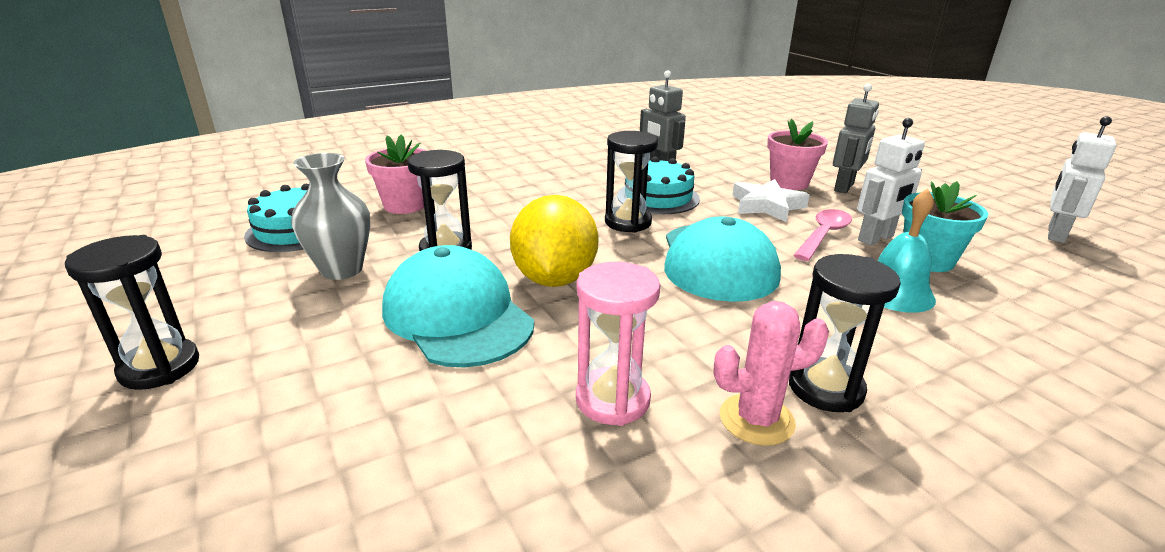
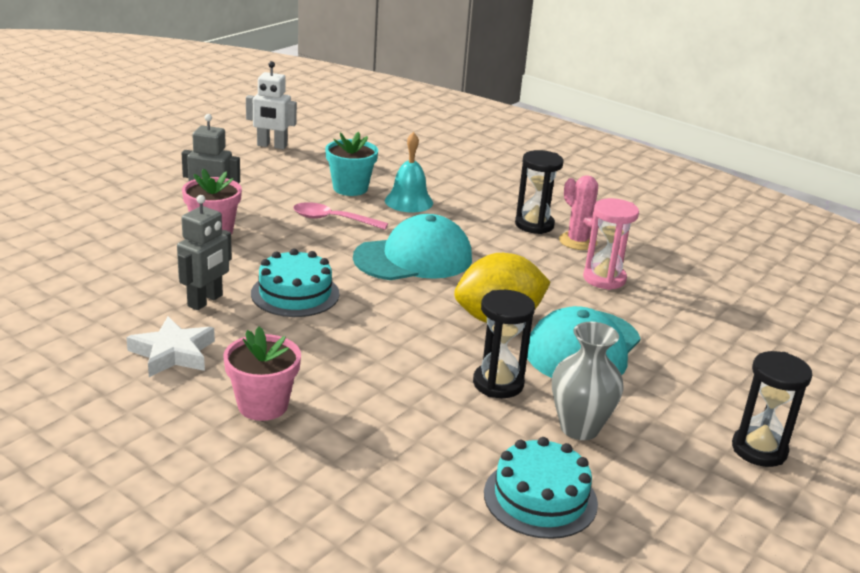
camera: 115 degrees left, 0 degrees up
(405, 205) = (423, 446): pink flower pot -> pink flower pot (263, 405)
(628, 222) = (368, 302): black hourglass -> none
(767, 206) = (282, 241): white star -> white star (172, 353)
(876, 238) = (324, 202): white robot -> none

